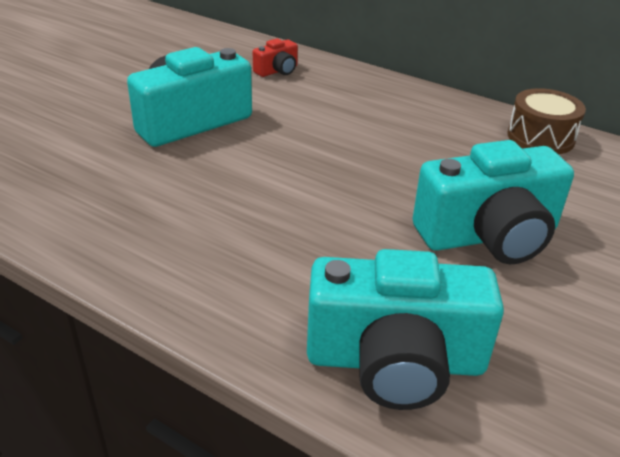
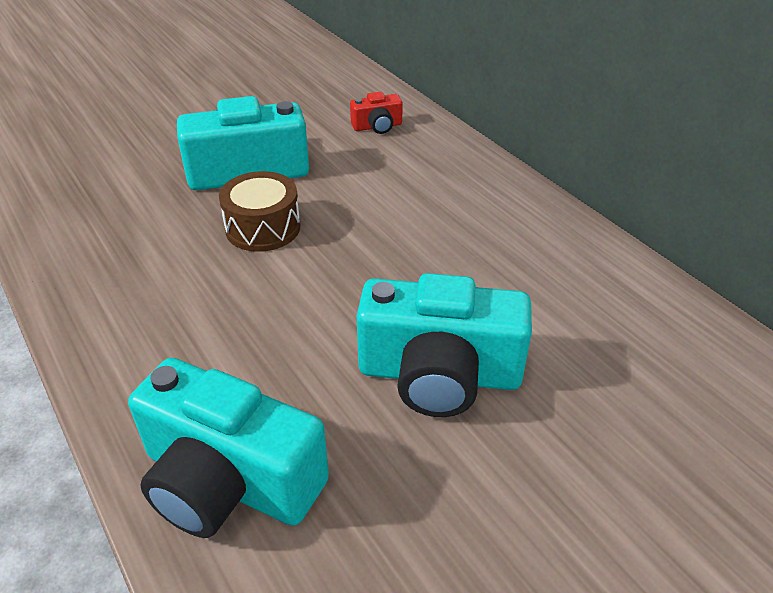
camera: 25 degrees right, 5 degrees up
(540, 137) = (607, 270): brown drum -> brown drum (263, 228)

